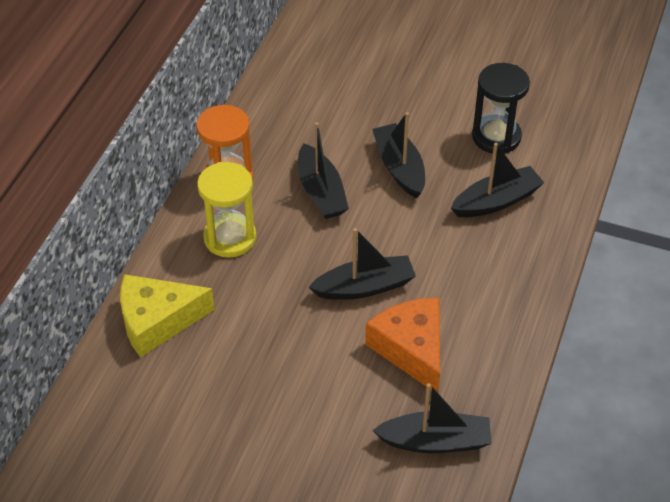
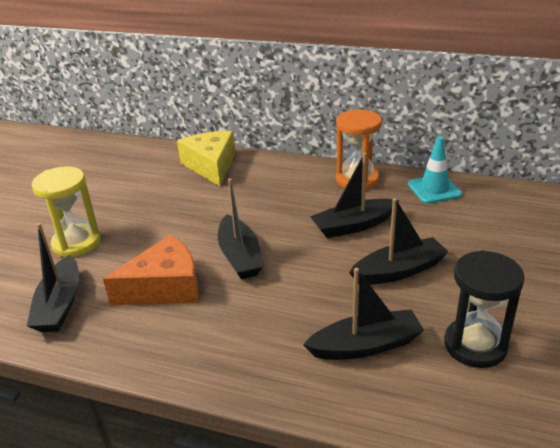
camera: 90 degrees right, 15 degrees down
(230, 238) = (293, 186): yellow hourglass -> yellow hourglass (76, 243)
(262, 121) = (434, 189): none -> turquoise traffic cone
(496, 201) = (365, 345): black boat -> black boat turned 75 degrees counterclockwise

